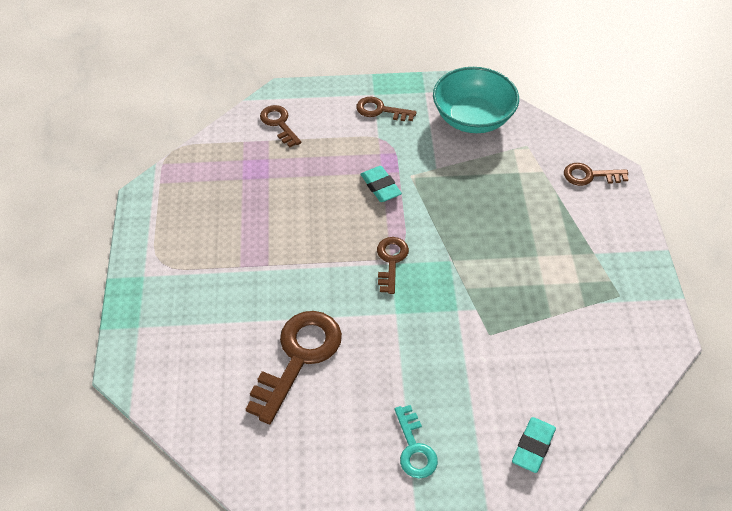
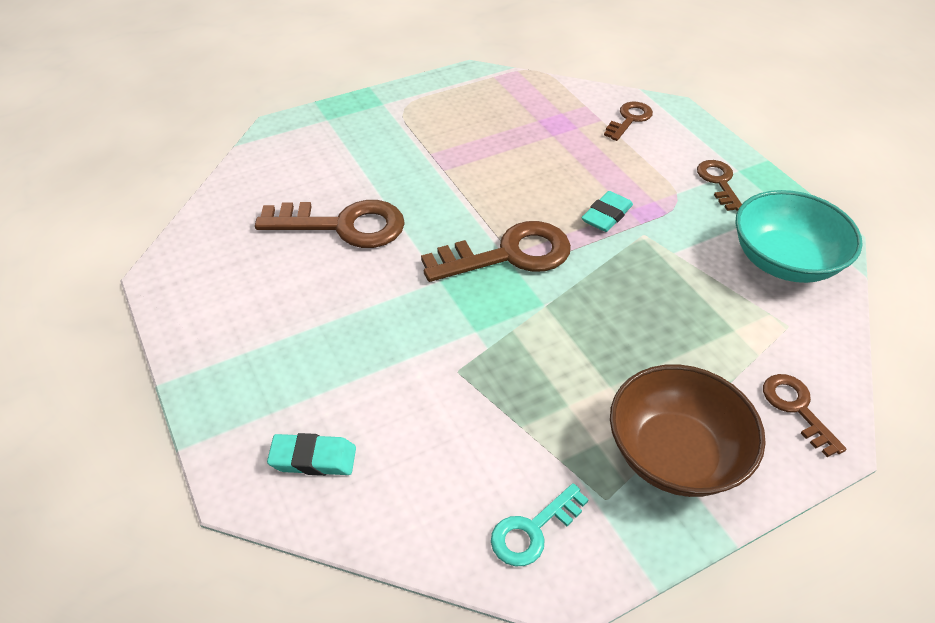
camera: 65 degrees right, 5 degrees down
(391, 261) = (508, 255): brown key -> brown key, size x1.78
(414, 448) = (270, 347): turquoise key -> turquoise key (533, 530)
(600, 247) = (675, 454): none -> brown bowl

